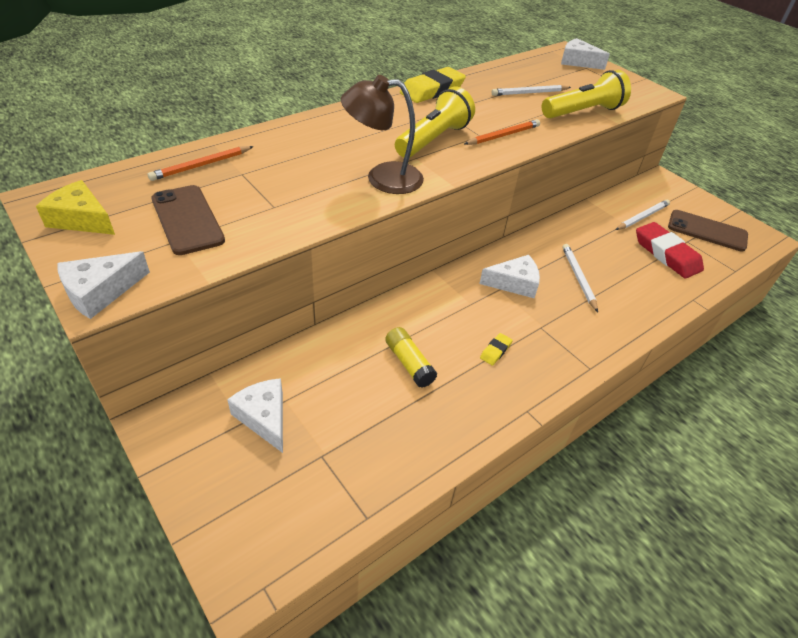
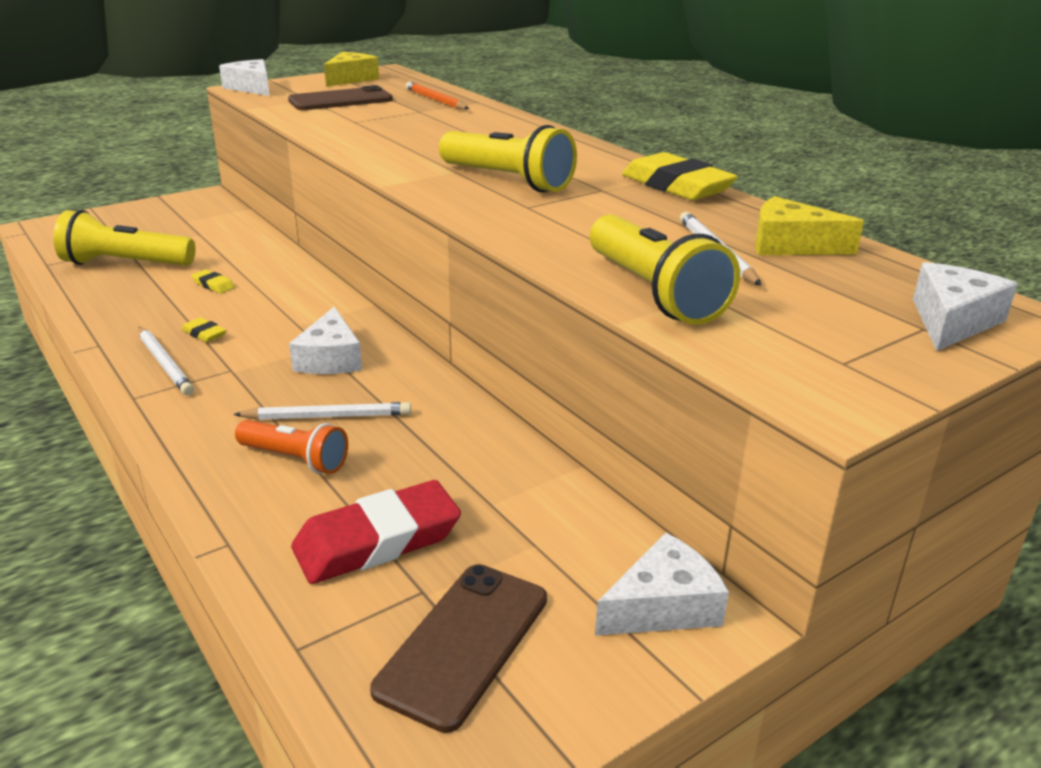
camera: 95 degrees right, 15 degrees down
(264, 417) = (185, 227): white cheese -> white cheese (663, 606)
(365, 442) = (125, 264): none -> yellow flashlight
(382, 178) = (404, 156): brown lamp -> none
(409, 363) = (213, 285): yellow glue stick -> yellow eraser
(503, 135) = (530, 220): orange pencil -> none
(512, 76) = (790, 245): none -> yellow cheese
(622, 285) = (295, 459): none -> orange flashlight
(642, 217) = (518, 535): white pencil -> white pencil (165, 363)

